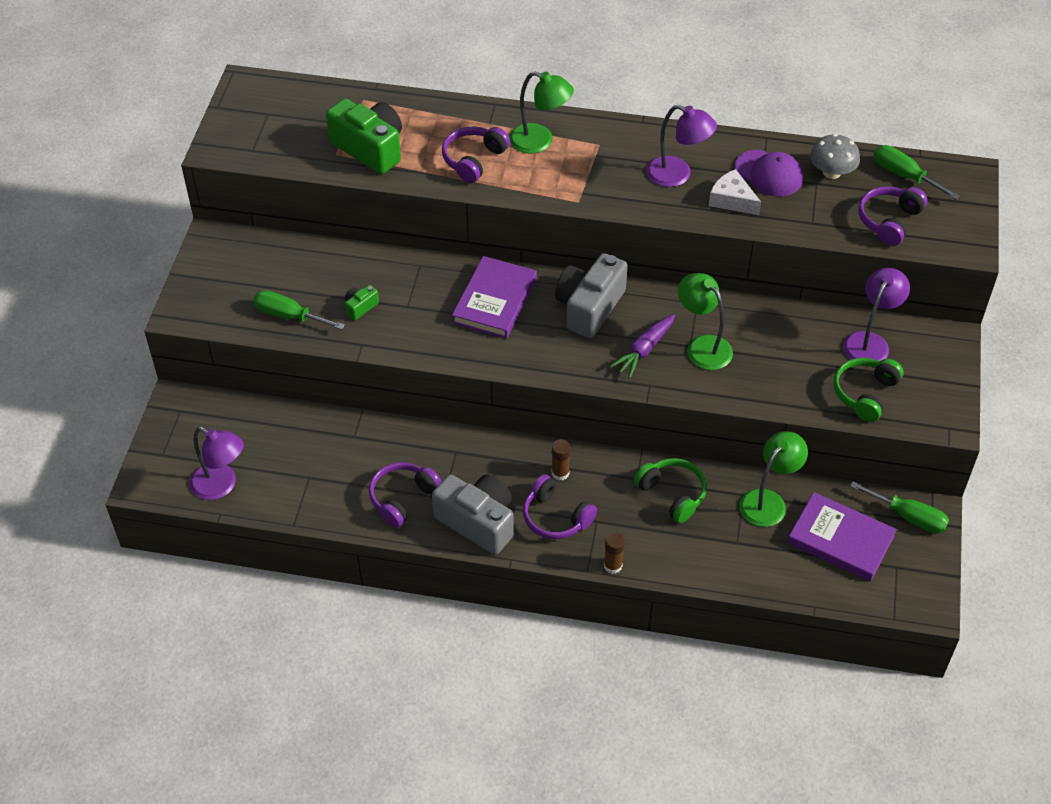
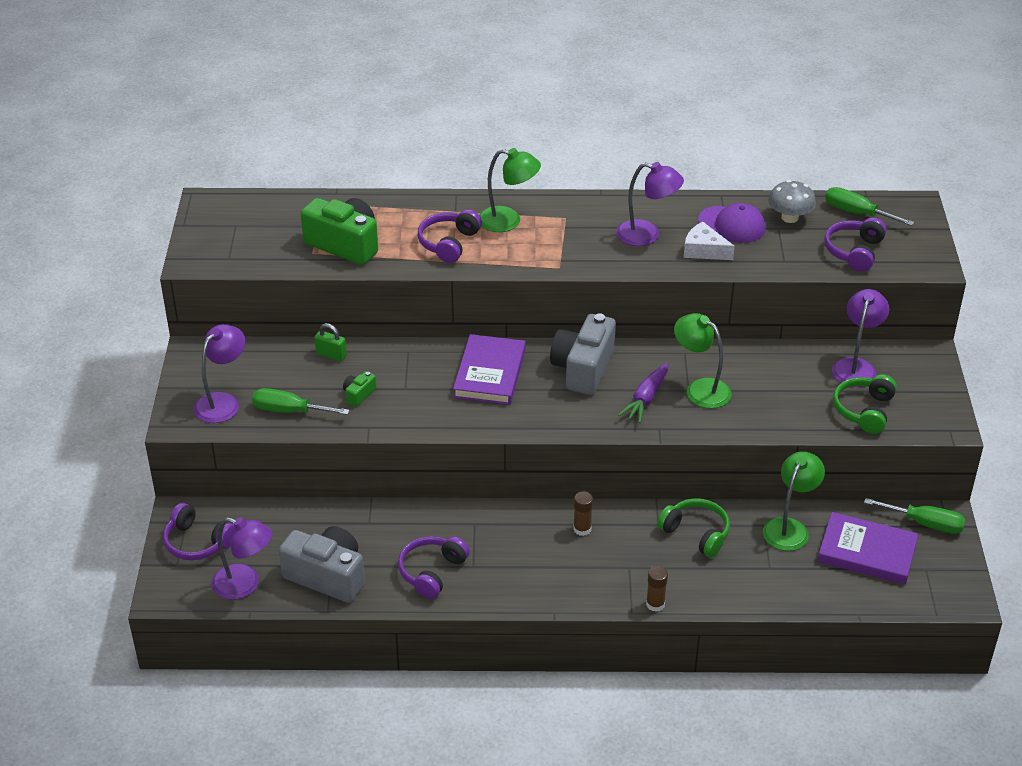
camera: 10 degrees left, 10 degrees down
(227, 298) = (223, 402): none -> purple lamp
(344, 259) = (331, 355): none -> green padlock
(478, 522) = (512, 583): grey camera -> grey camera (327, 576)
(556, 517) = (588, 569): purple headphones -> purple headphones (197, 542)

